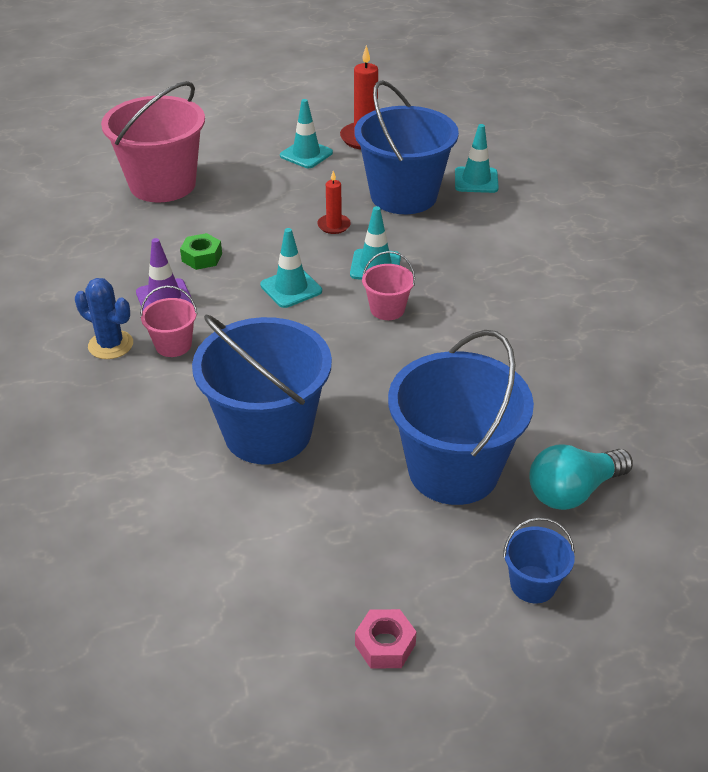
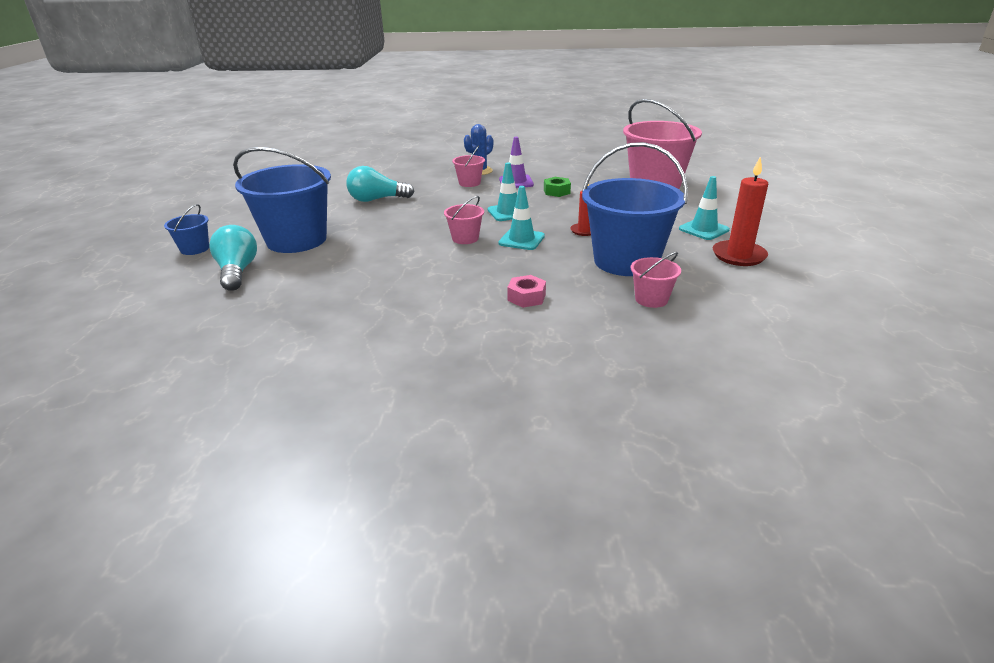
camera: 105 degrees right, 10 degrees down
(268, 432) = (377, 199): blue bucket -> turquoise light bulb
(385, 645) = (214, 213): pink nut -> pink nut (526, 297)
(476, 180) = (651, 299): turquoise traffic cone -> pink bucket

